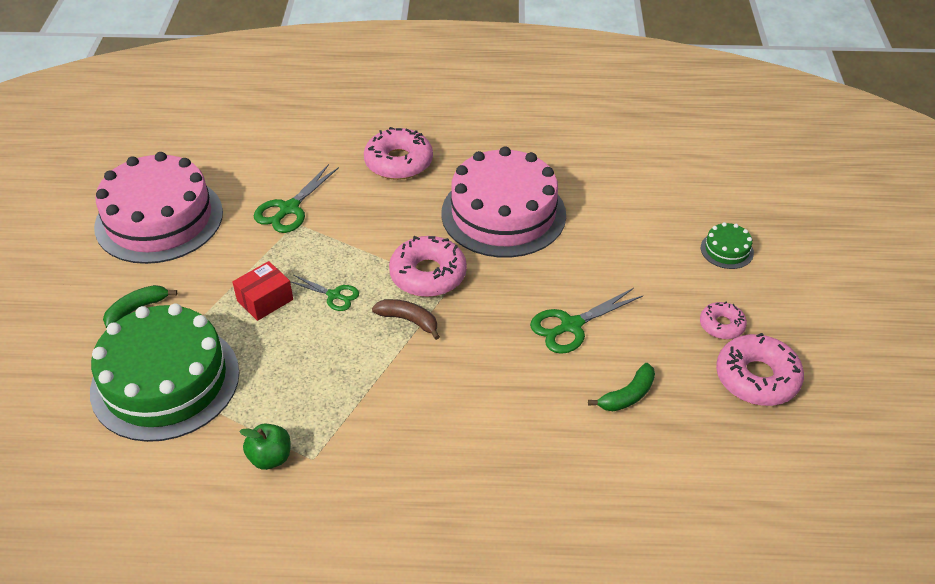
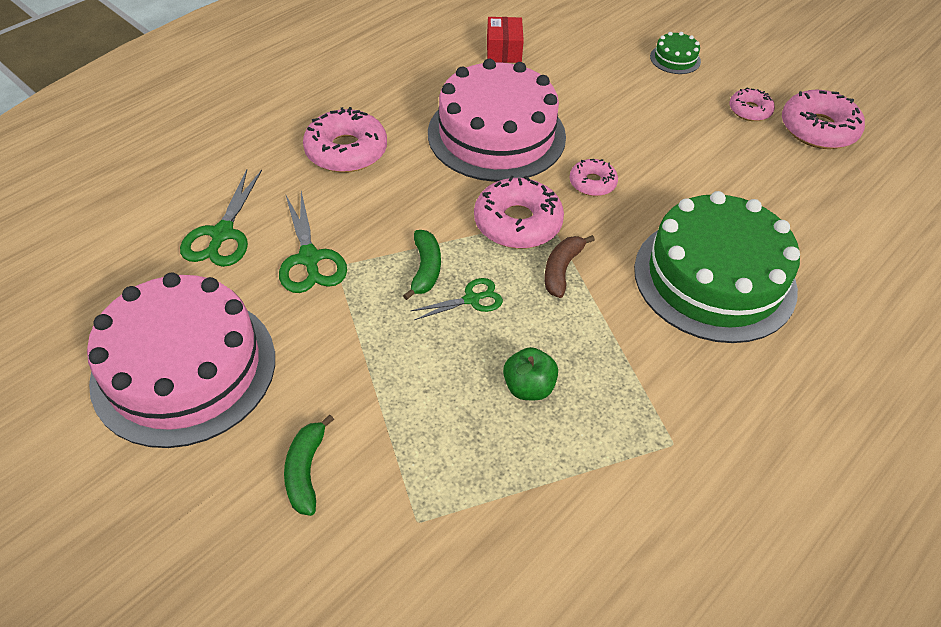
camera: 50 degrees left, 5 degrees up
(165, 381) = (448, 507): green cake -> green cake (714, 278)
(265, 300) = (419, 353): red box -> red box (504, 51)
(270, 458) = (643, 477): green apple -> green apple (528, 387)
(409, 320) = (562, 270): brown banana -> brown banana turned 45 degrees counterclockwise
(514, 287) = (592, 183): none -> pink donut
(571, 326) = (671, 181): green scissors -> green scissors (222, 234)
(627, 395) = (777, 200): green banana -> green banana (425, 269)

